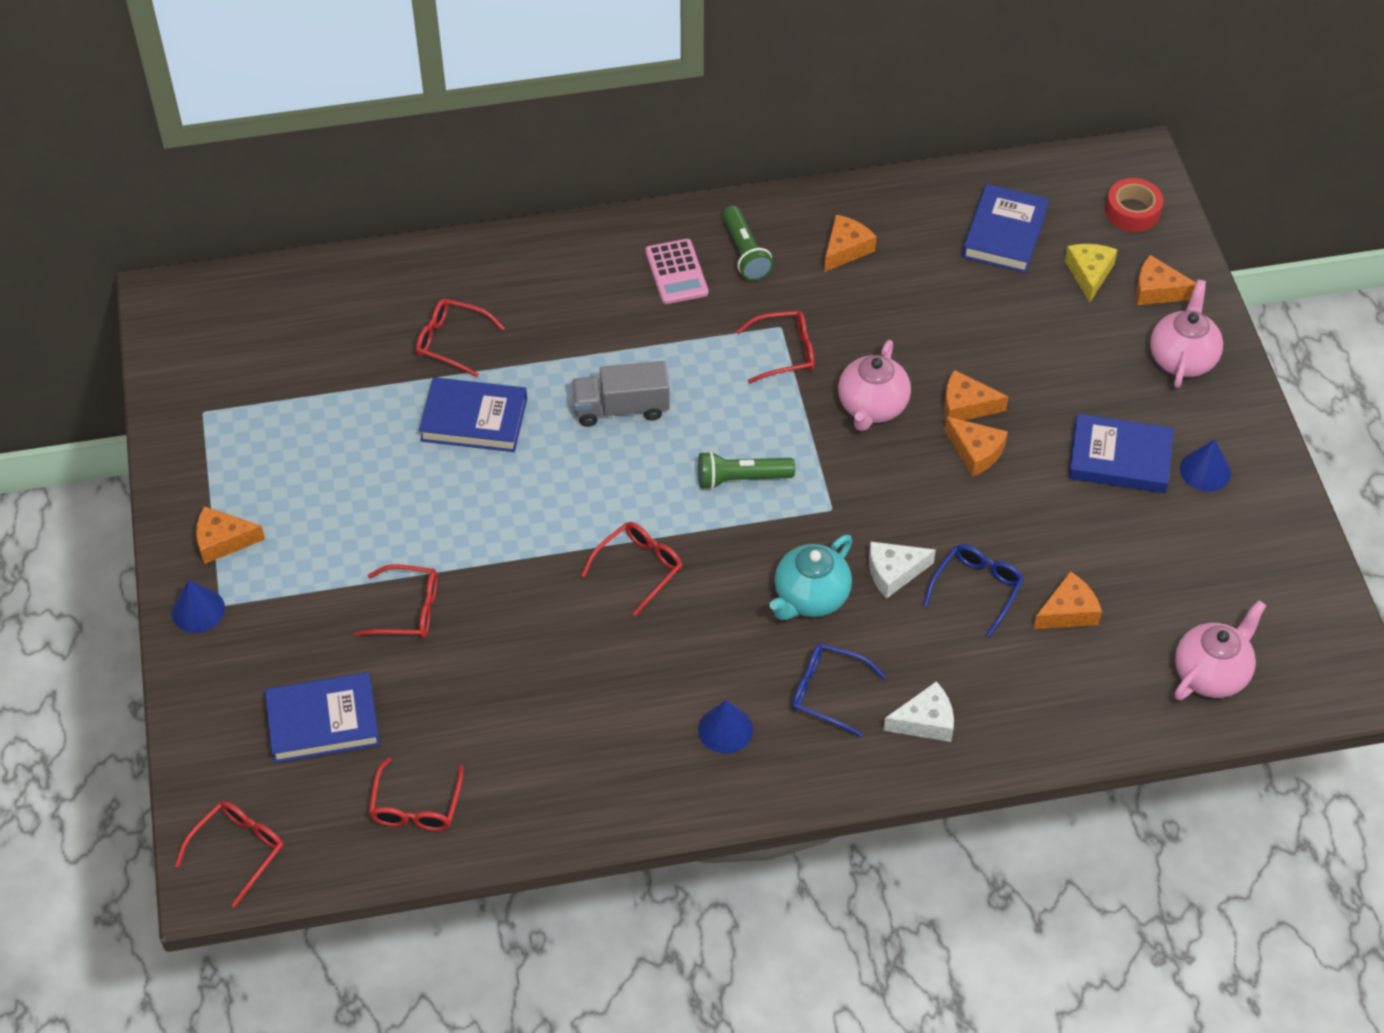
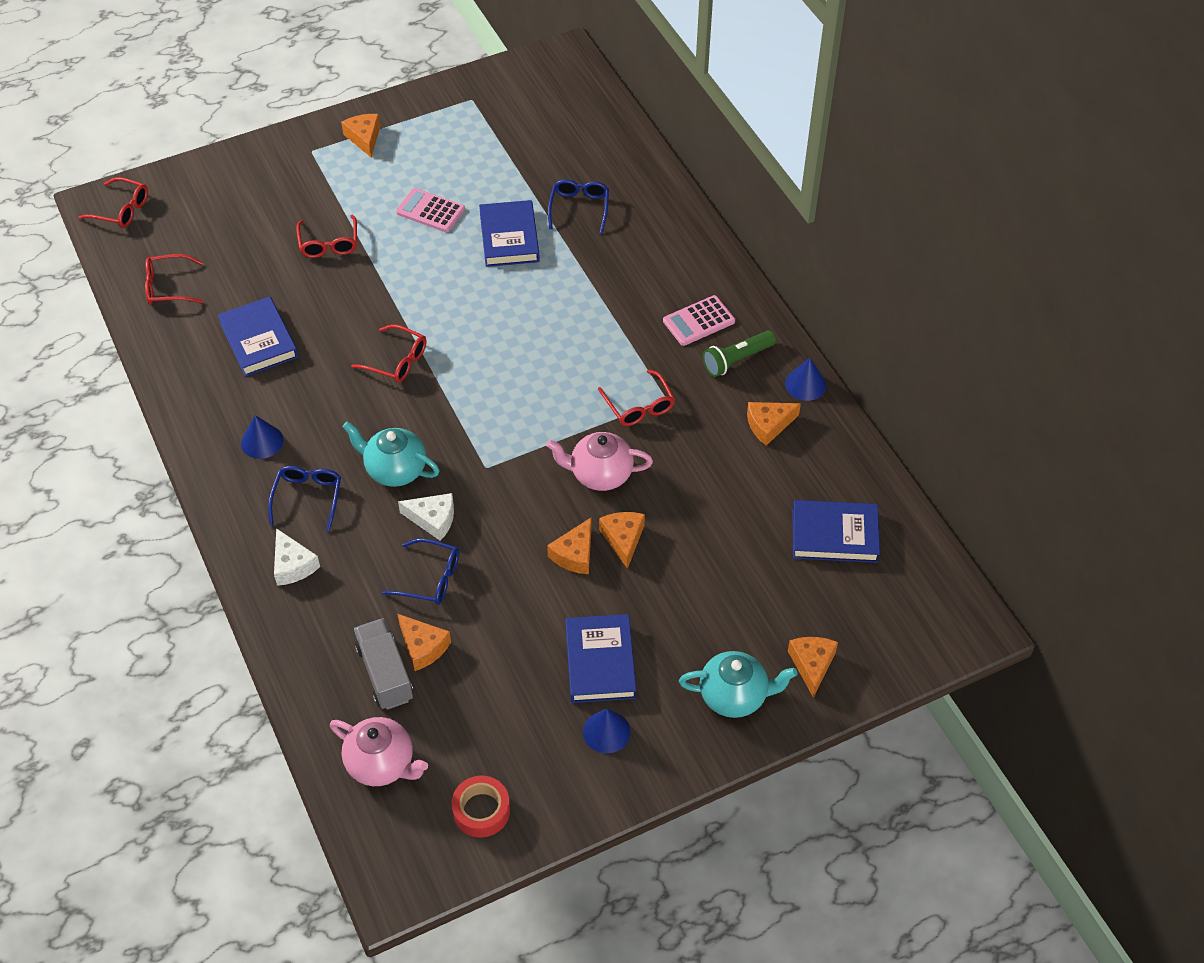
camera: 75 degrees right, 0 degrees up
(198, 610) = (304, 141): blue cone -> blue cone (805, 384)
(323, 722) = (227, 224): blue book -> blue book (259, 340)
(393, 491) = (430, 211): none -> pink calculator
(452, 342) = (579, 208): red glasses -> blue glasses
(621, 408) = (547, 318): grey truck -> grey truck (385, 673)
(741, 479) = (499, 404): green flashlight -> none
(846, 249) = (768, 425): orange cheese -> orange cheese turned 135 degrees clockwise
(894, 572) = (433, 519): white cheese -> white cheese turned 135 degrees clockwise
(1089, 274) = (811, 607): yellow cheese -> none
(1132, 211) = (905, 631): red tape -> red tape (481, 810)
(1182, 359) = (734, 696): pink teapot -> turquoise teapot

